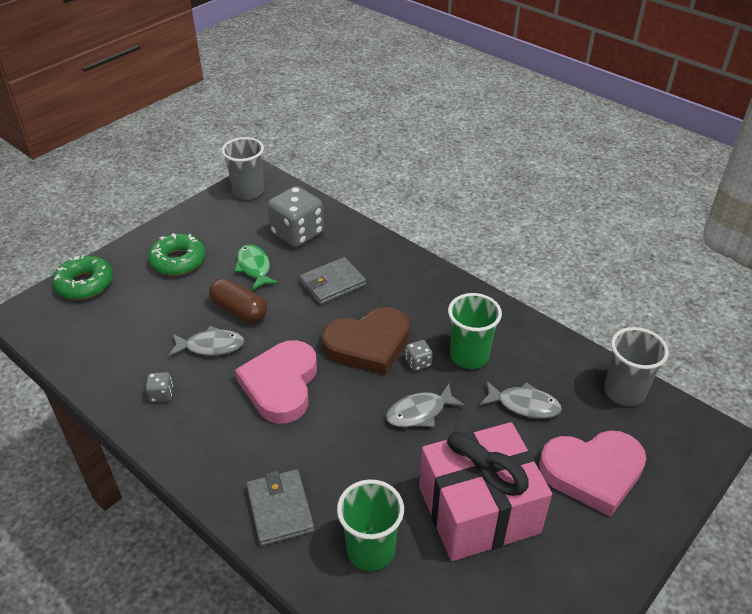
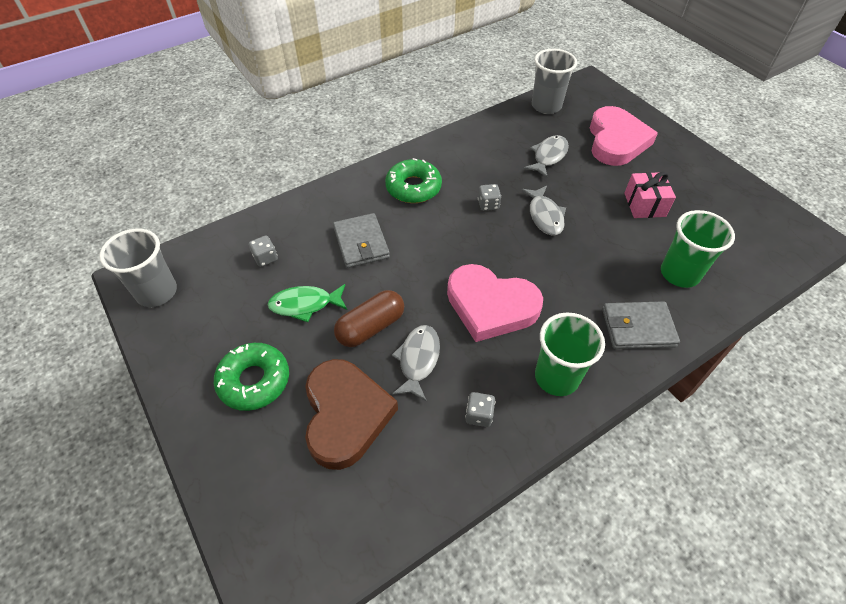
camera: 75 degrees left, 10 degrees up
(85, 284) = (247, 500): green donut -> green donut (413, 187)
(297, 233) = (265, 258): grey dice -> grey dice, size x0.44
(368, 344) = (456, 232): brown heart -> brown heart (345, 415)
(469, 356) = (489, 173): green cup -> green cup (556, 377)
(478, 510) = (644, 205): pink gift -> pink gift, size x0.49

